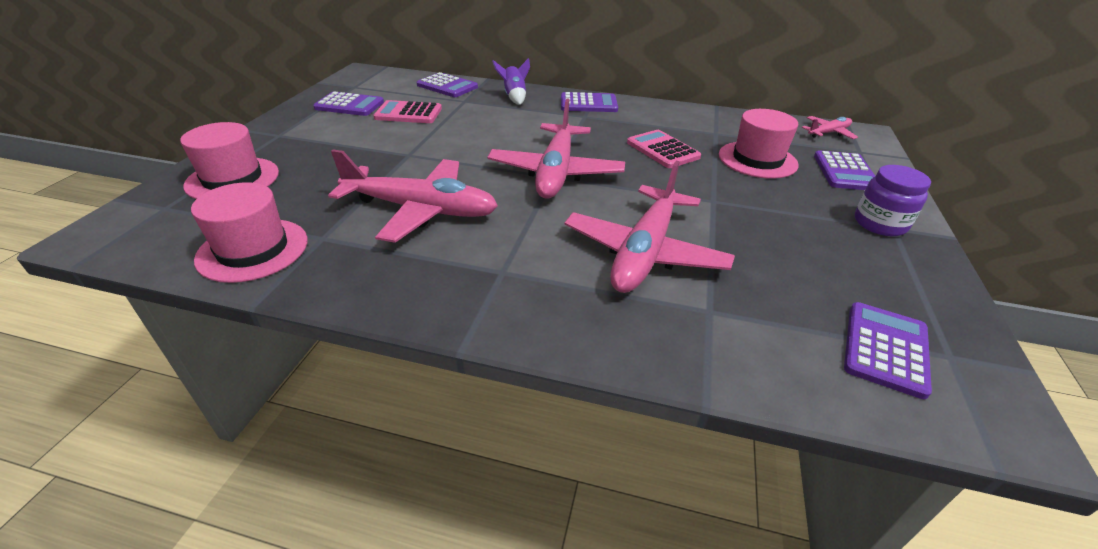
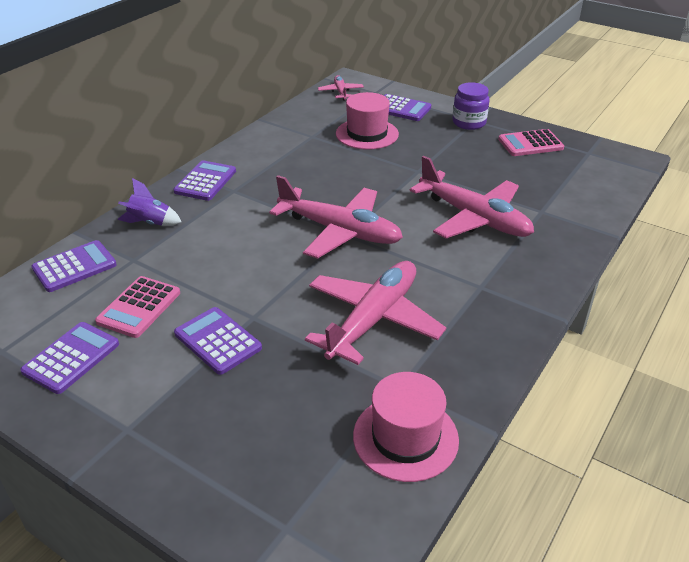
camera: 70 degrees left, 0 degrees up
(232, 179) = (238, 467): pink hat -> none
(662, 150) = (328, 169): pink calculator -> pink calculator (530, 144)
(885, 349) = (581, 168): purple calculator -> purple calculator (218, 341)

